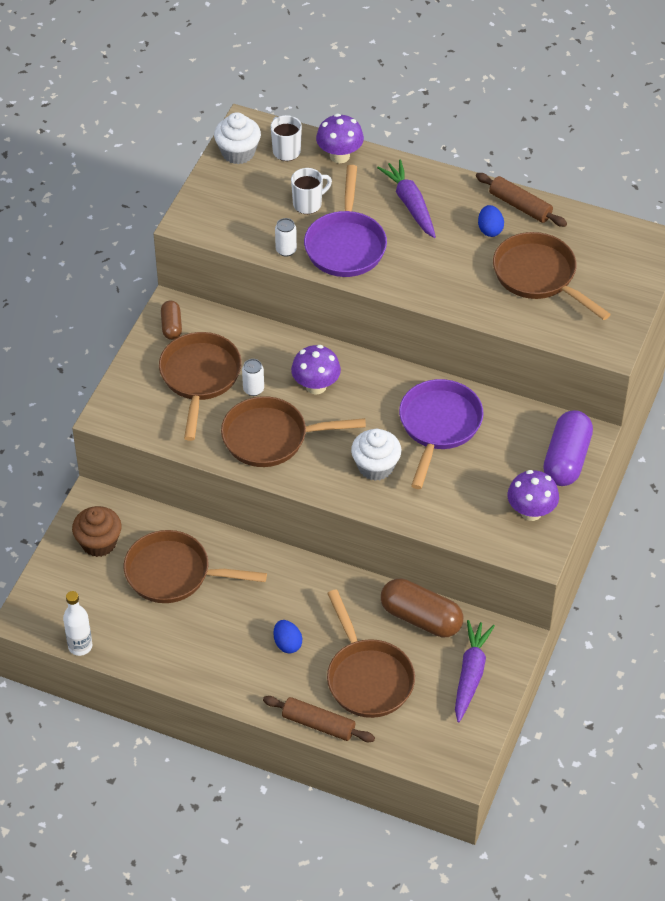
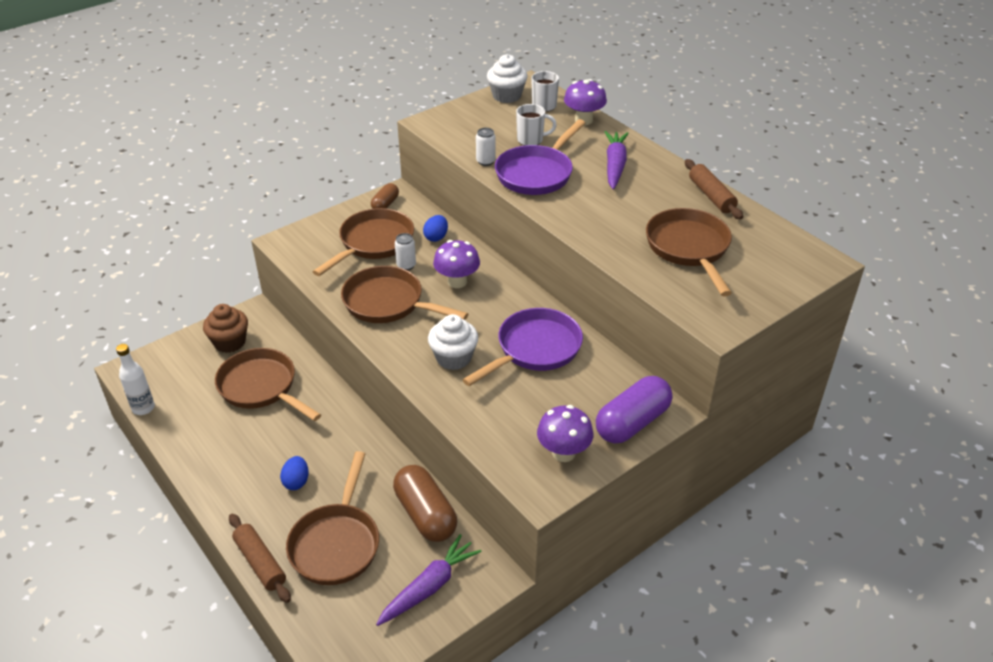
camera: 30 degrees right, 10 degrees down
(490, 230) = (670, 203): blue egg -> blue egg (436, 237)

